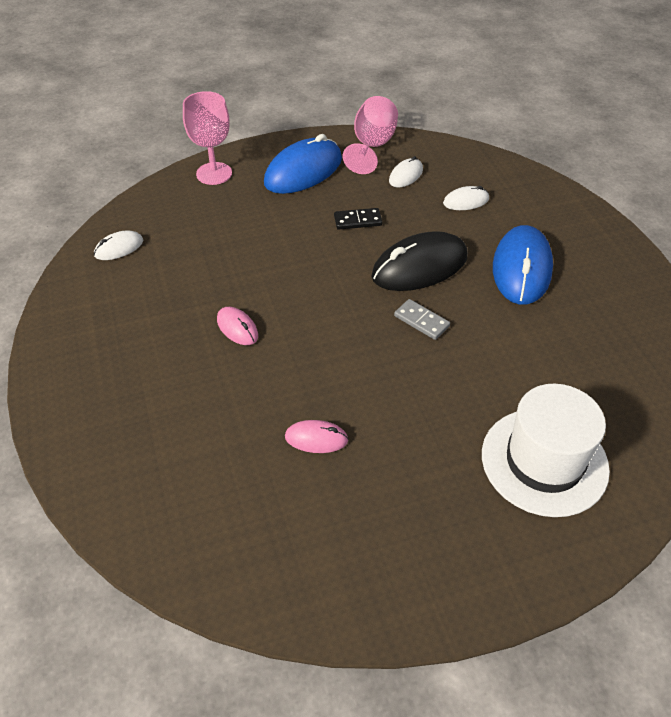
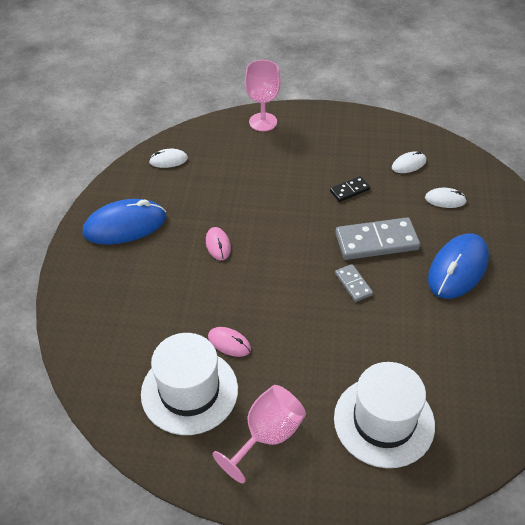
camera: 25 degrees right, 0 degrees up
(299, 515) = (189, 391): none -> white hat
(303, 171) = (330, 138): blue mouse -> blue mouse (125, 225)
(358, 221) = (349, 190): black domino -> black domino turned 45 degrees counterclockwise
(372, 146) = (395, 132): pink goblet -> pink goblet (267, 435)
(419, 267) = (376, 241): black mouse -> grey domino

